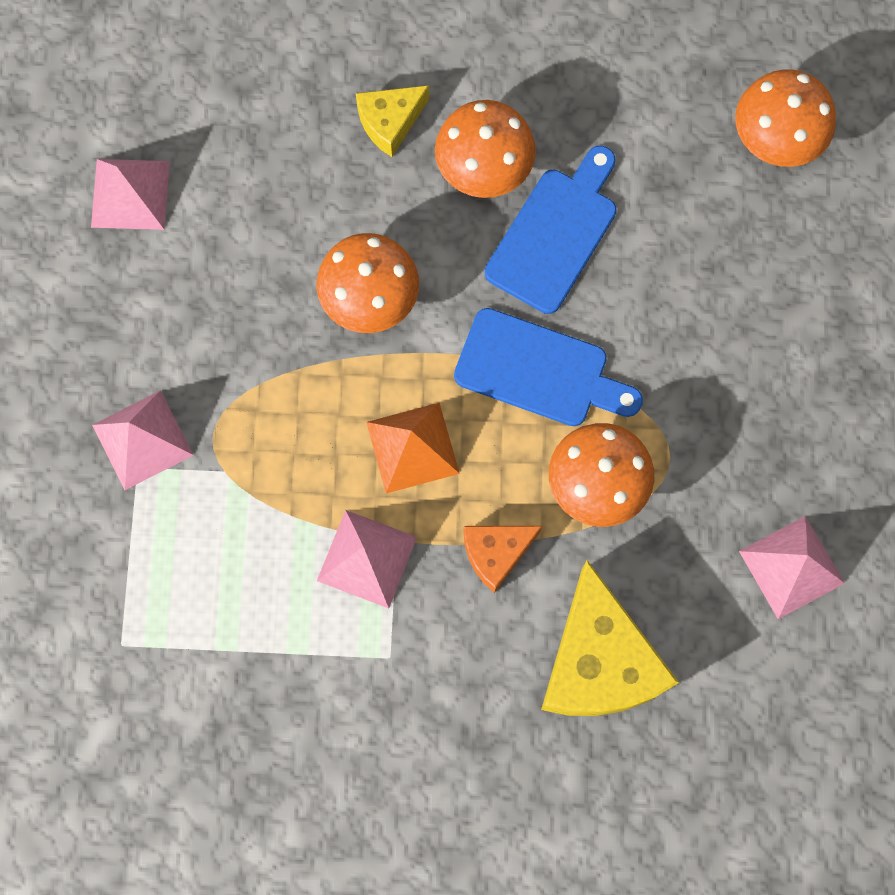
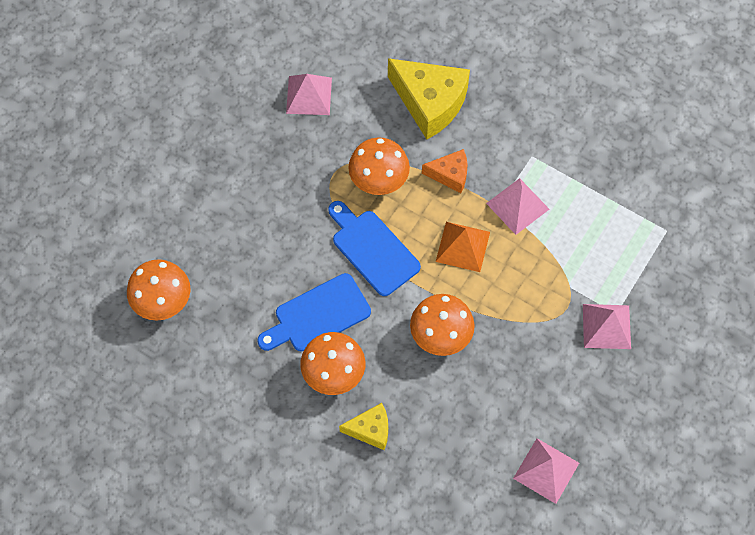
camera: 150 degrees left, 10 degrees down
(598, 661) = (430, 103): yellow cheese -> yellow cheese turned 105 degrees clockwise

